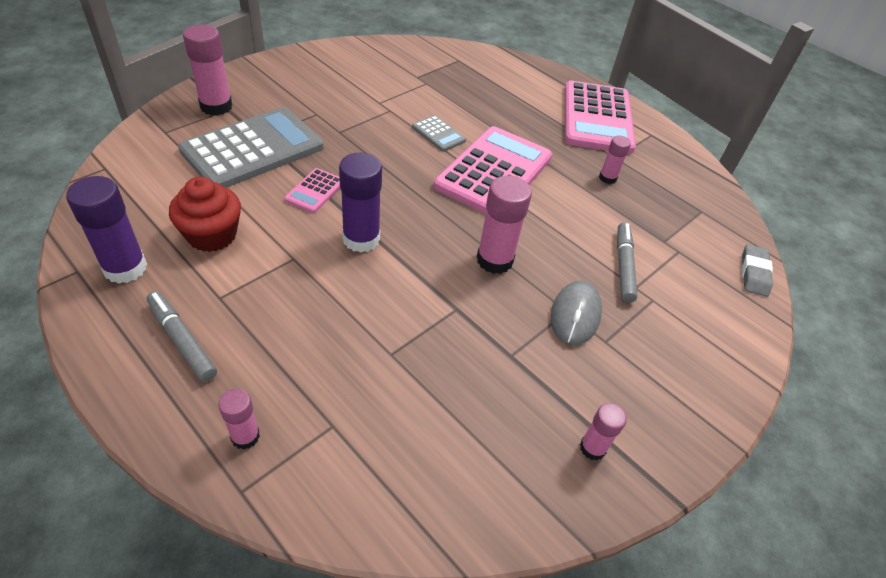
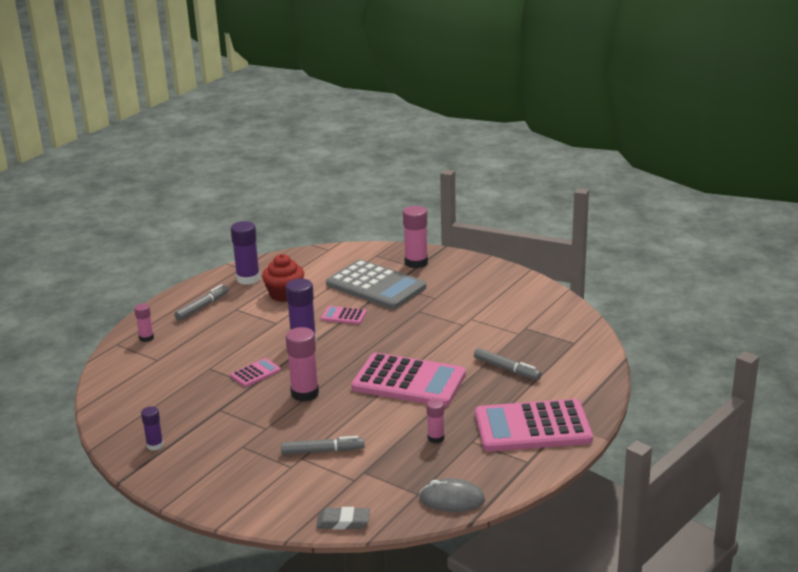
camera: 85 degrees right, 20 degrees down
(427, 301) = (255, 373): none -> pink calculator
(438, 134) = (444, 350): grey calculator -> none
(492, 106) = (507, 369): none -> grey marker
(575, 315) = (262, 432): grey mouse -> grey mouse (452, 499)
(592, 448) = (155, 445): pink glue stick -> purple glue stick

